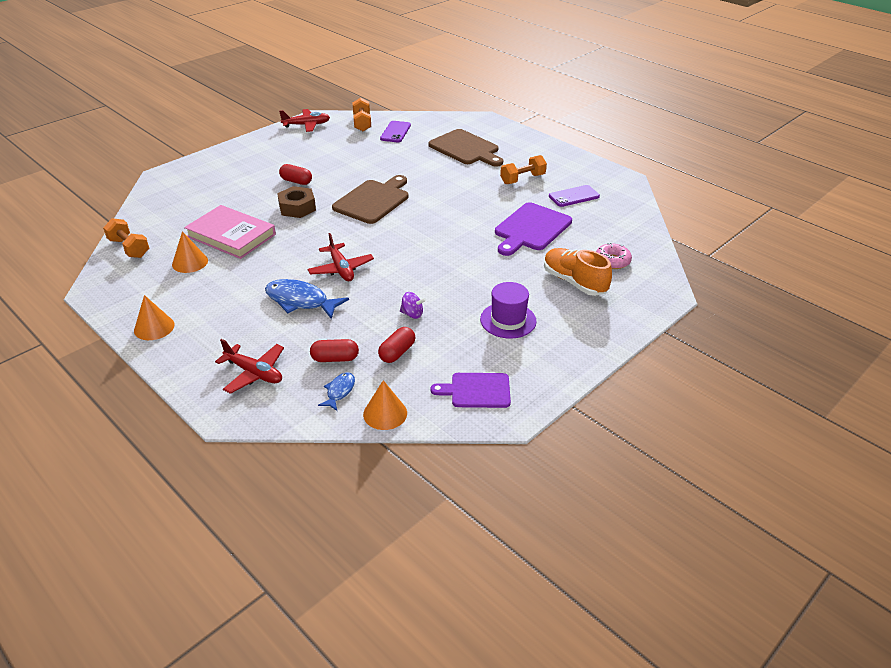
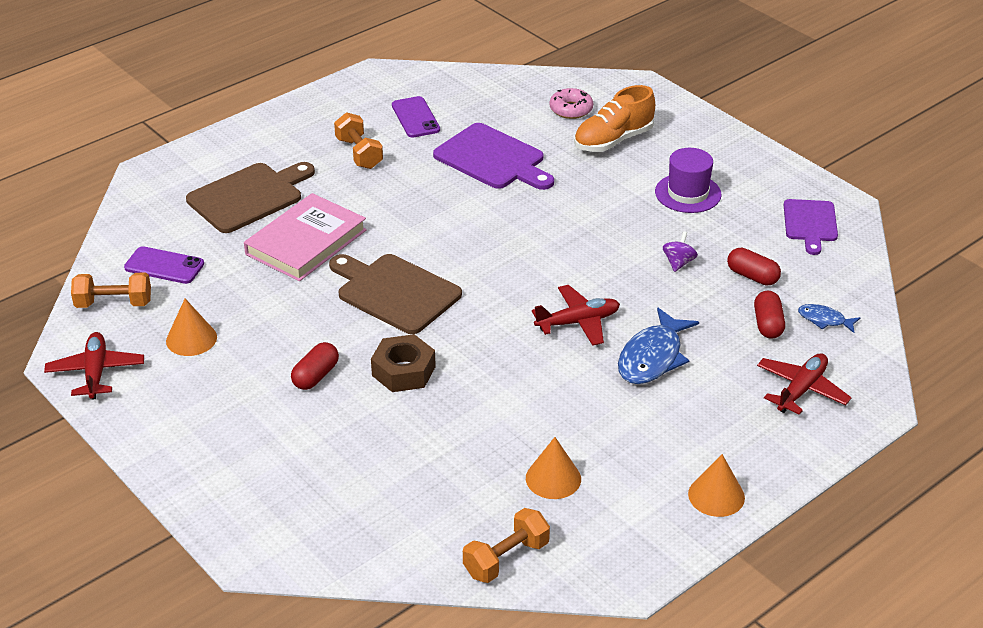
camera: 85 degrees left, 0 degrees up
(231, 235) = (479, 439): pink book -> pink book (306, 242)
(385, 413) = (855, 287): orange cone -> orange cone (191, 339)

